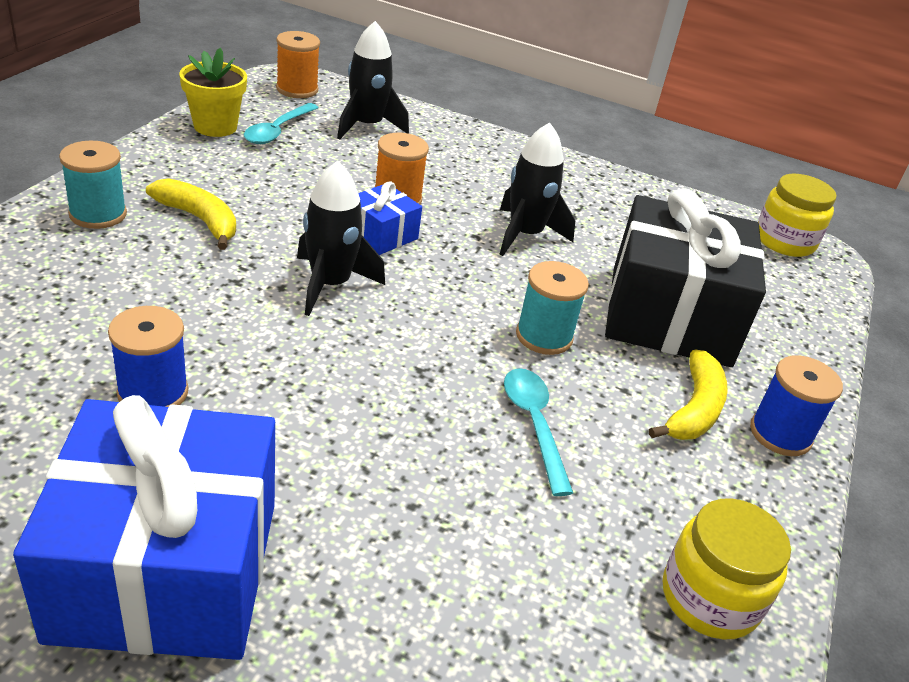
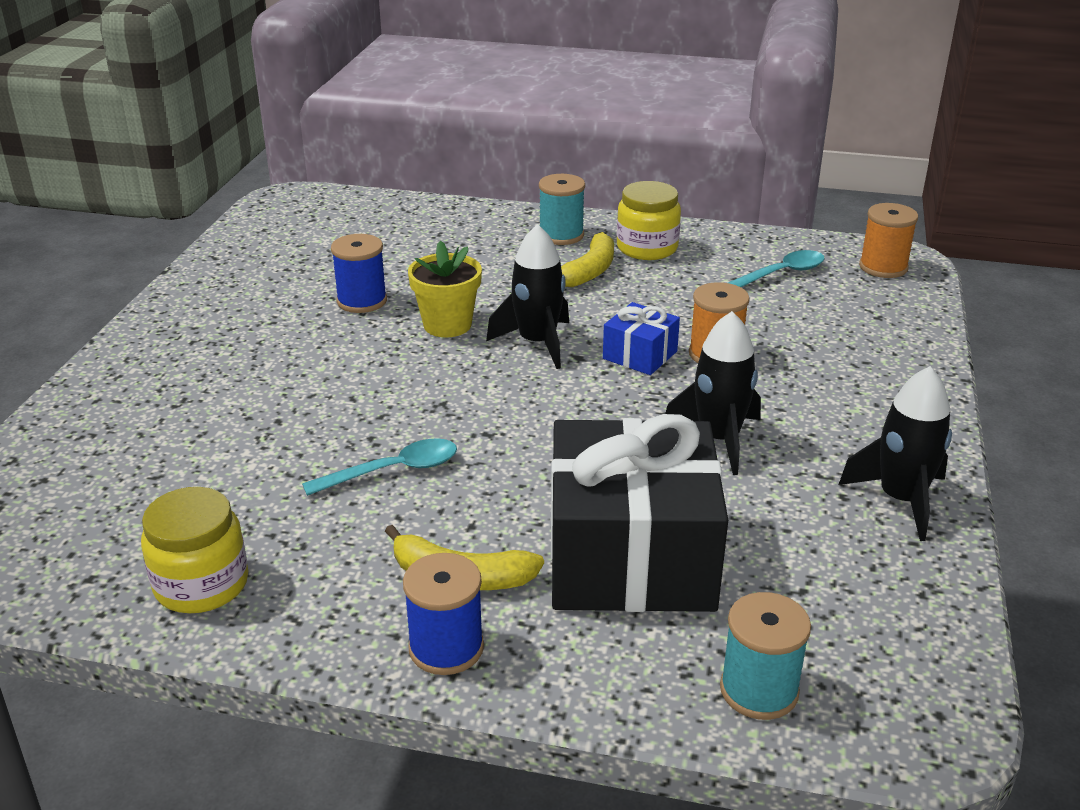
camera: 85 degrees right, 5 degrees down
(166, 569) = (203, 340): blue gift -> none
(215, 126) = (751, 246): yellow flower pot -> yellow flower pot (447, 325)
(277, 131) = (780, 274): turquoise spoon -> turquoise spoon turned 135 degrees clockwise
(367, 126) = (852, 316): black rocket -> black rocket (901, 500)
(544, 336) = (531, 467): turquoise spool -> turquoise spool (759, 690)
(784, 241) = (926, 683): yellow jar -> yellow jar (647, 248)

